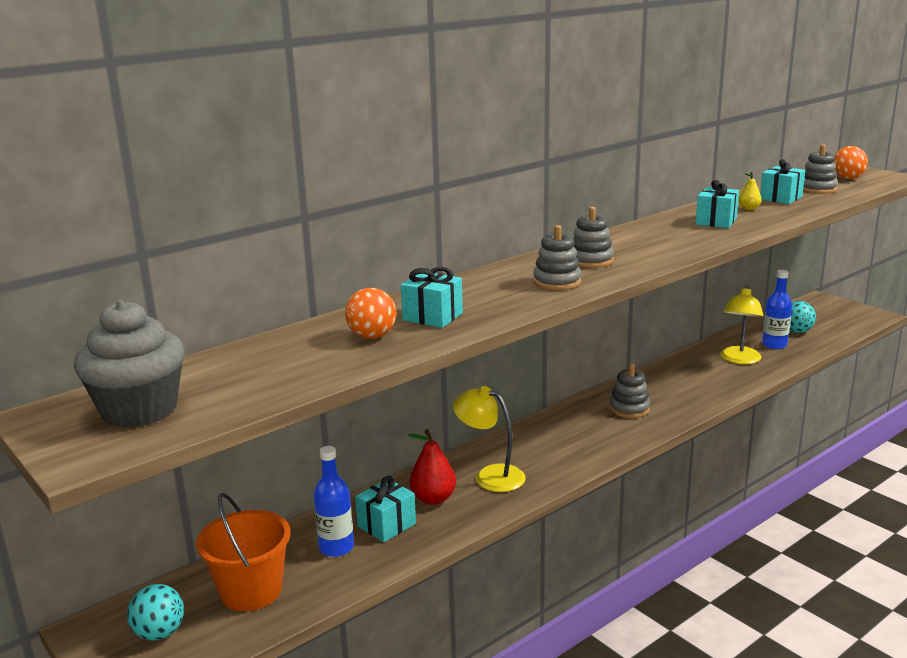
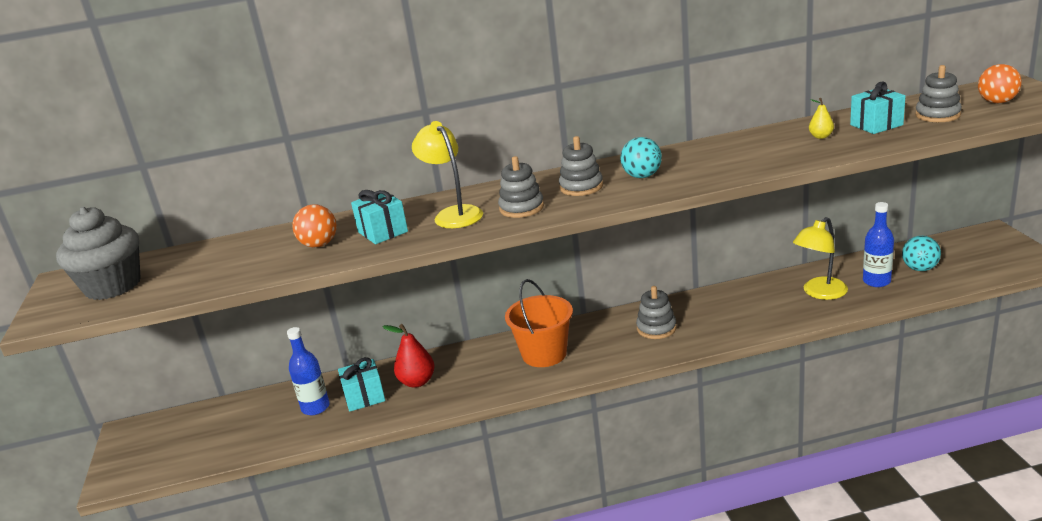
camera: 30 degrees right, 5 degrees up
(159, 633) = (159, 445): turquoise ball -> turquoise ball (642, 176)
(251, 591) = (235, 428): orange bucket -> orange bucket (544, 354)
(490, 476) = (478, 371): yellow lamp -> yellow lamp (453, 214)
(716, 221) = (762, 151): turquoise gift -> none

